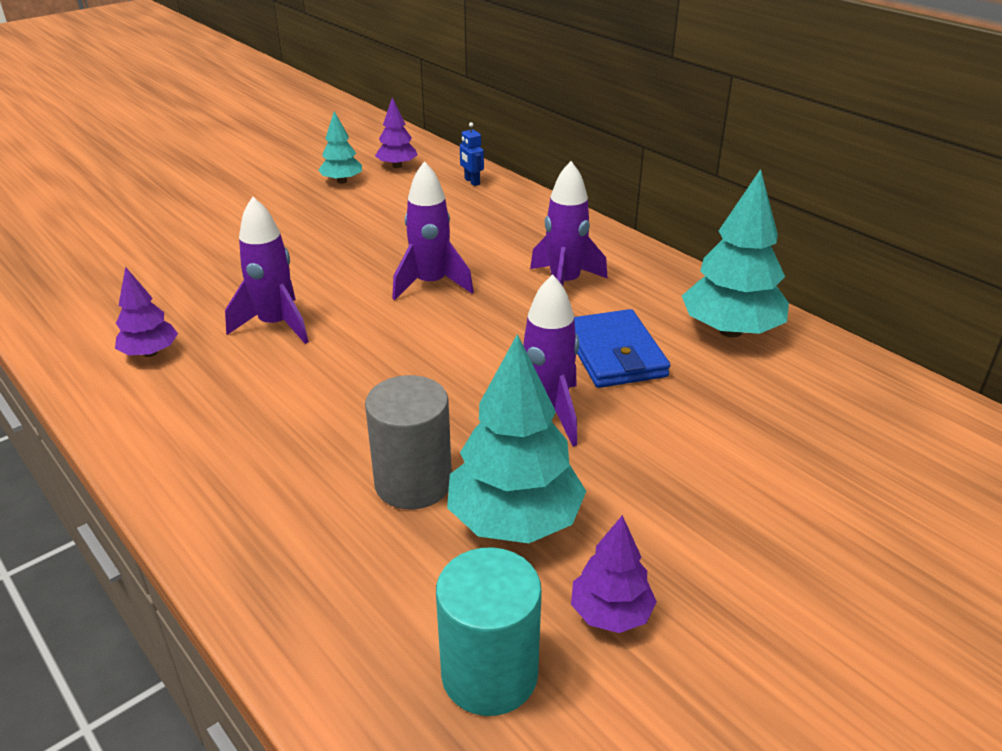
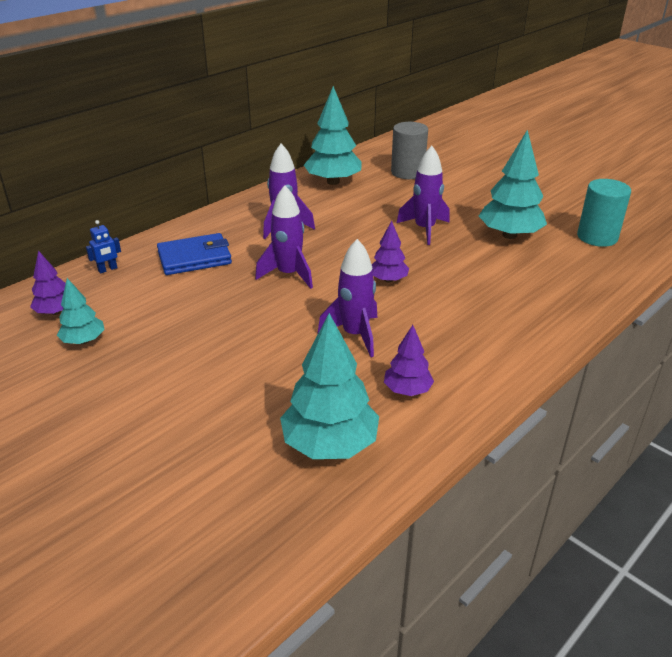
camera: 95 degrees left, 0 degrees up
(105, 300) = (329, 444): none -> turquoise tree
(413, 483) = (497, 263): grey cylinder -> grey cylinder (407, 172)
(611, 613) = (550, 214): purple tree -> purple tree (388, 280)
(614, 354) = (363, 212): blue wallet -> blue wallet (194, 258)

